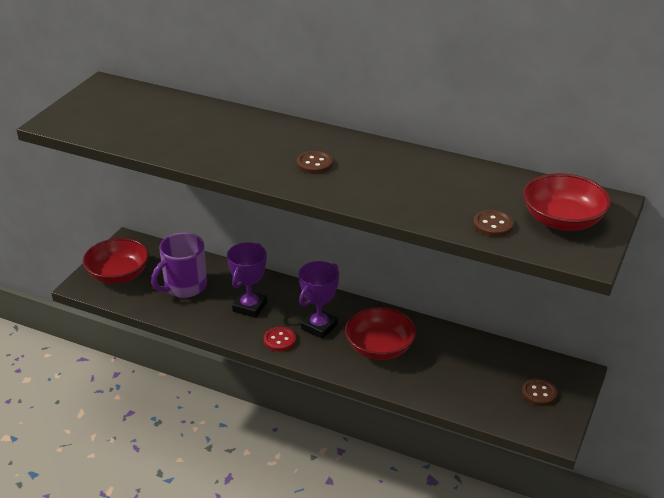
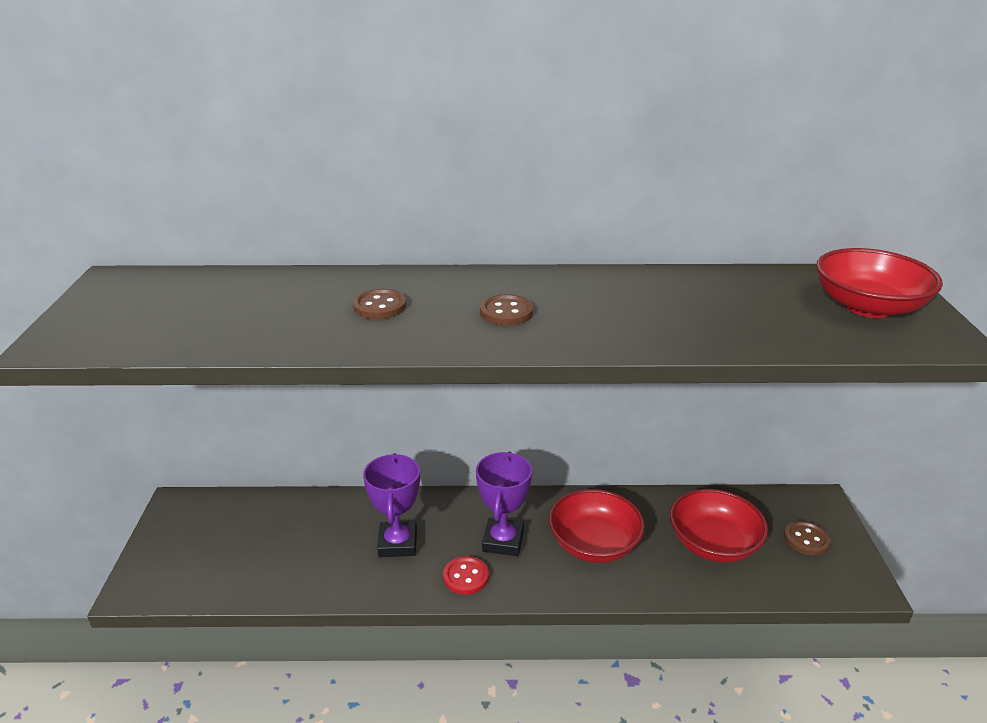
camera: 25 degrees left, 5 degrees down
(118, 274) = (185, 555): red bowl -> red bowl (713, 544)
(184, 286) = (291, 543): purple mug -> none
(493, 225) = (803, 331): brown button -> brown button (380, 306)

